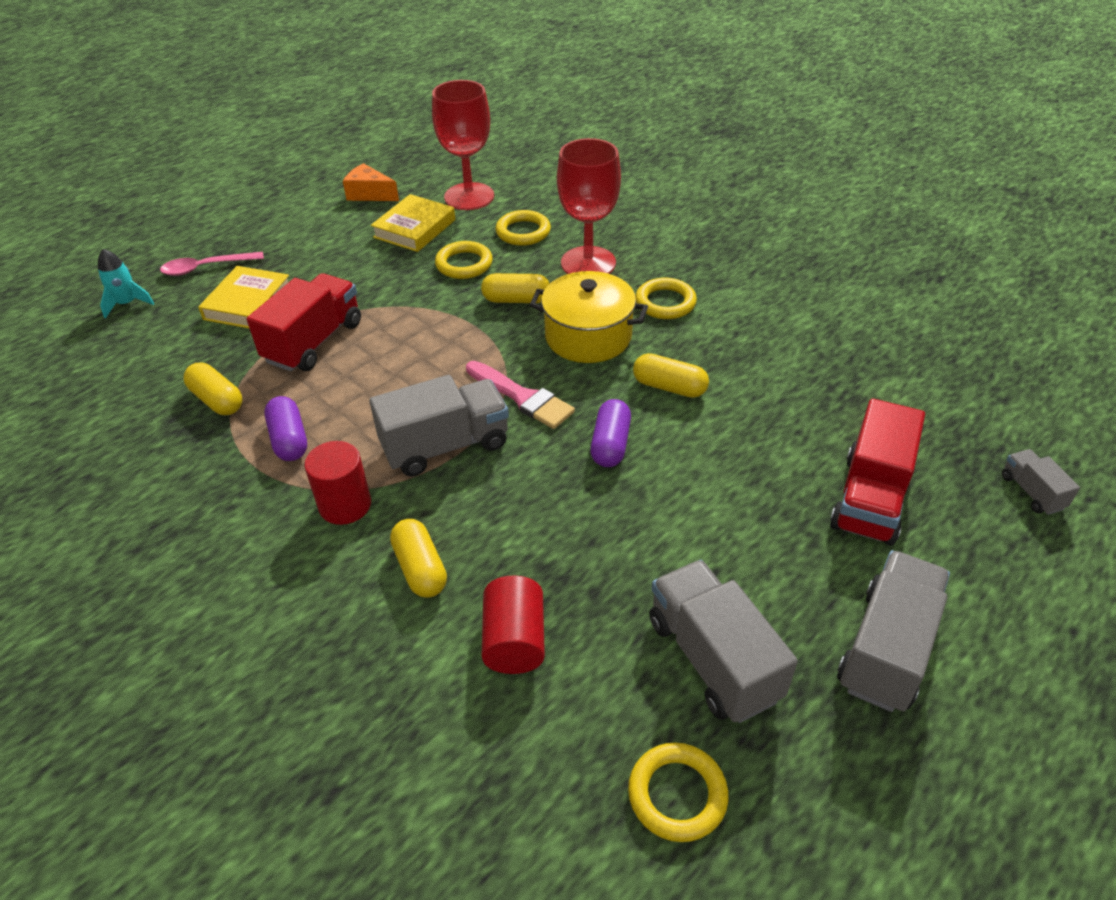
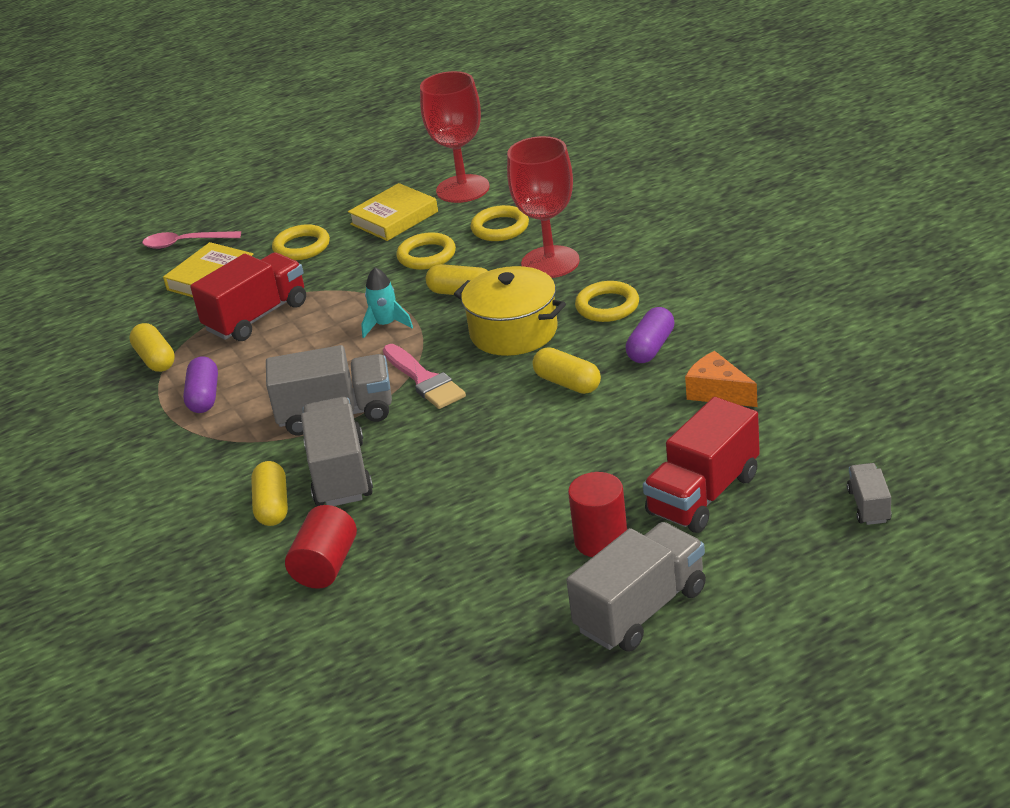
camera: 20 degrees right, 10 degrees down
(127, 303) = (106, 271): turquoise rocket -> turquoise rocket (386, 325)
(345, 505) = (230, 452): red cylinder -> red cylinder (601, 540)
(369, 194) = (365, 181): orange cheese -> orange cheese (718, 392)
(610, 444) = (485, 427): purple capsule -> purple capsule (651, 348)
(677, 794) = (403, 683): yellow ring -> yellow ring (301, 247)
(713, 659) = (484, 598): grey truck -> grey truck (340, 474)

